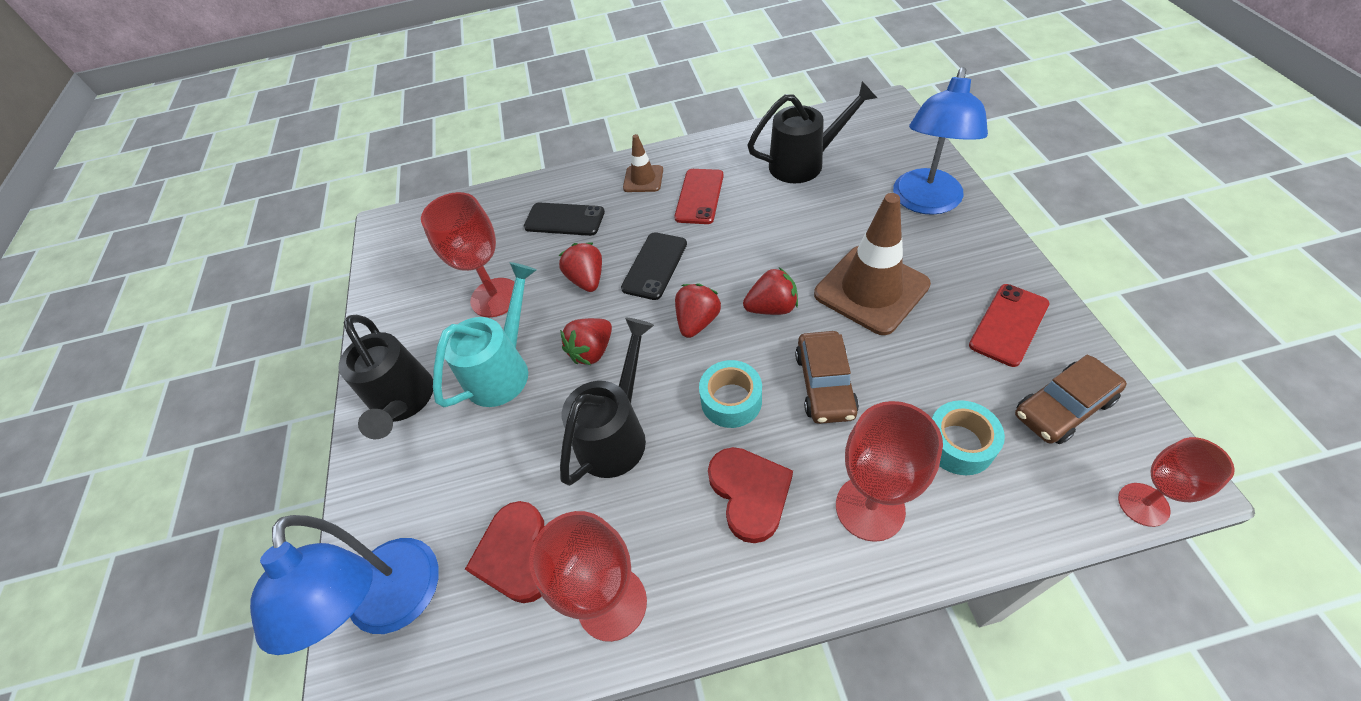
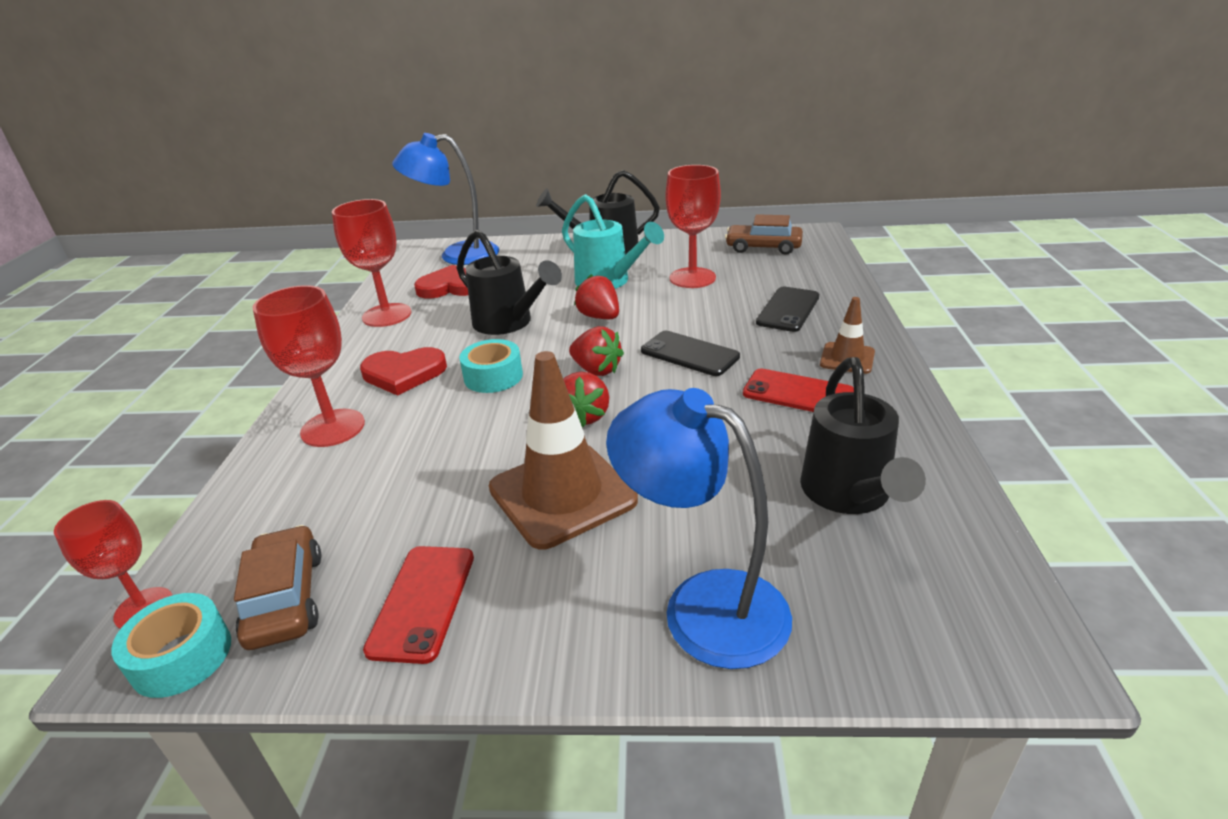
camera: 100 degrees right, 20 degrees down
(587, 279) = (690, 318): red strawberry -> none
(825, 384) = (465, 430): brown car -> brown car (763, 247)
(959, 444) = (329, 498): turquoise tape -> turquoise tape (182, 656)
(1009, 324) = (422, 602): red phone -> red phone turned 45 degrees clockwise

